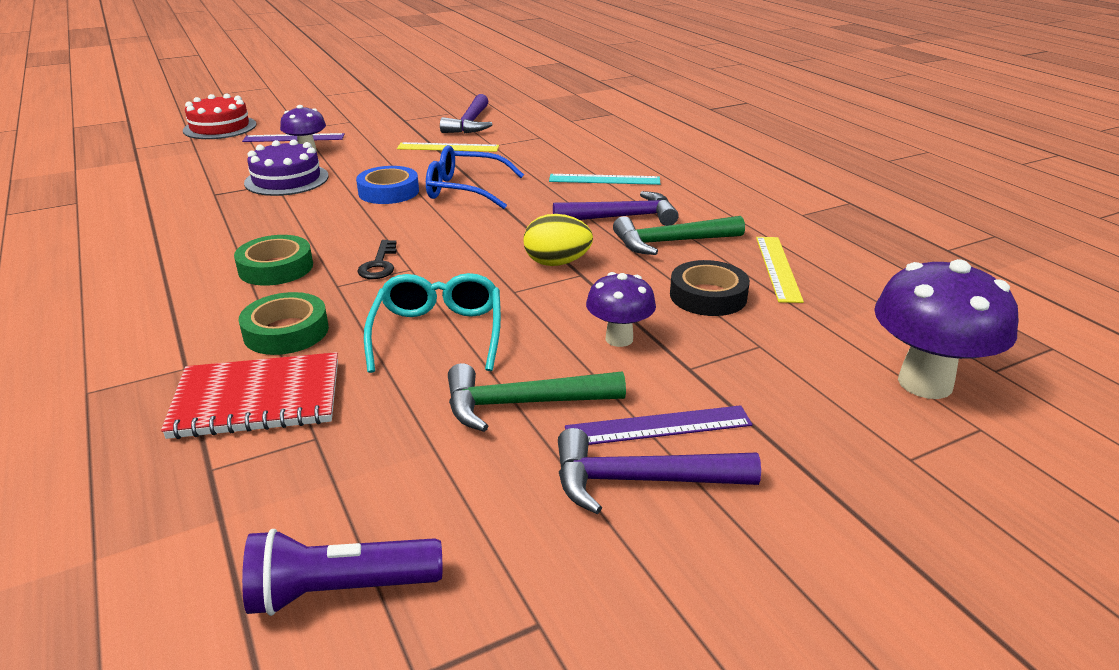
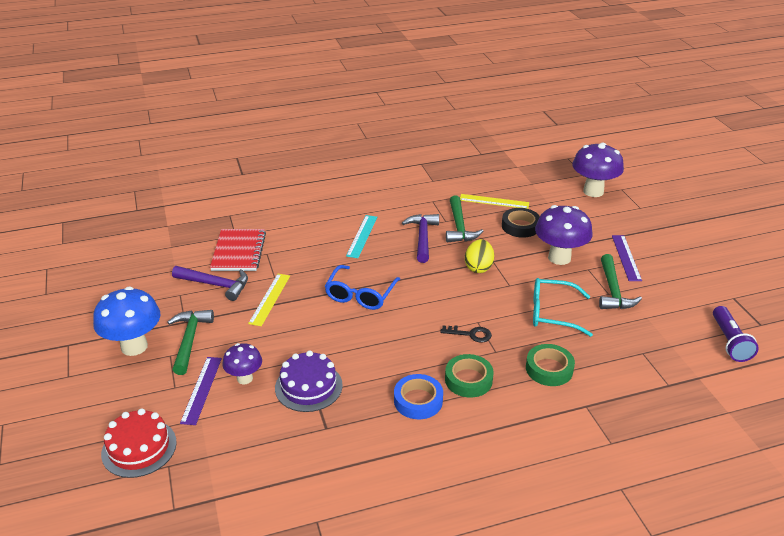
camera: 80 degrees left, 5 degrees up
(257, 399) = (614, 374): red notebook -> red notebook (239, 252)
(364, 108) = (134, 346): none -> blue mushroom
(373, 125) = (190, 340): none -> green hammer
(388, 192) = (353, 330): blue tape -> blue tape (418, 400)
(619, 339) = (559, 258): purple mushroom -> purple mushroom, size x1.71
(640, 480) = (660, 267): purple hammer -> none

